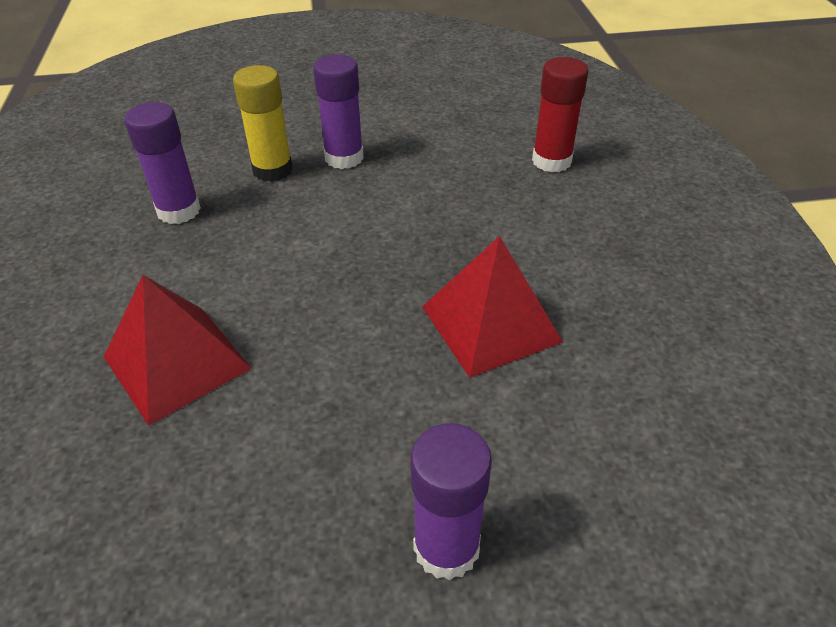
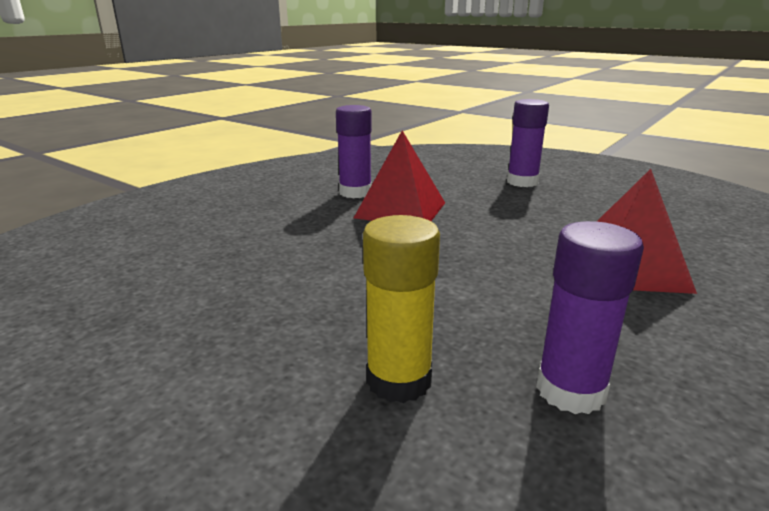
camera: 135 degrees left, 20 degrees down
(344, 158) = (302, 346): purple glue stick -> purple glue stick (355, 193)
(551, 161) = (174, 249): red glue stick -> none

